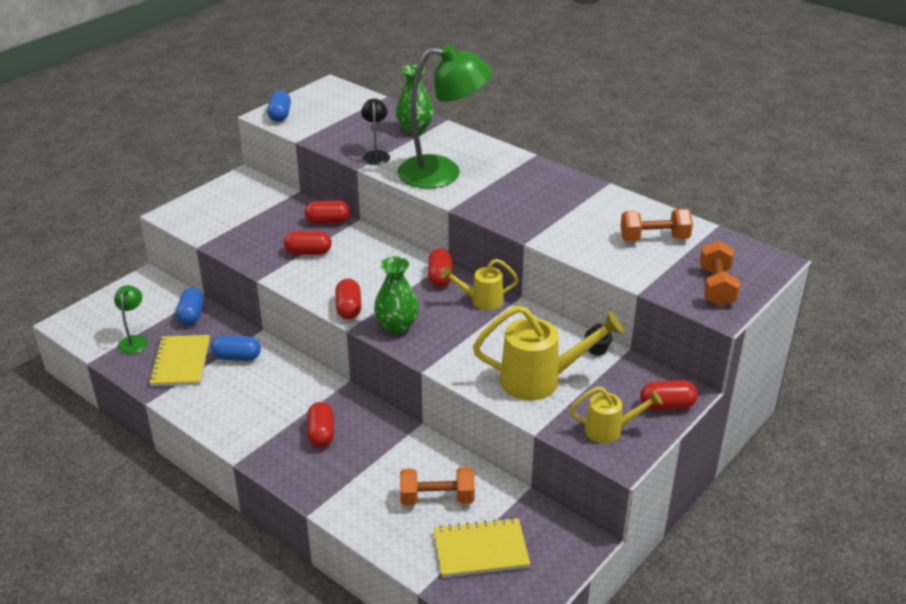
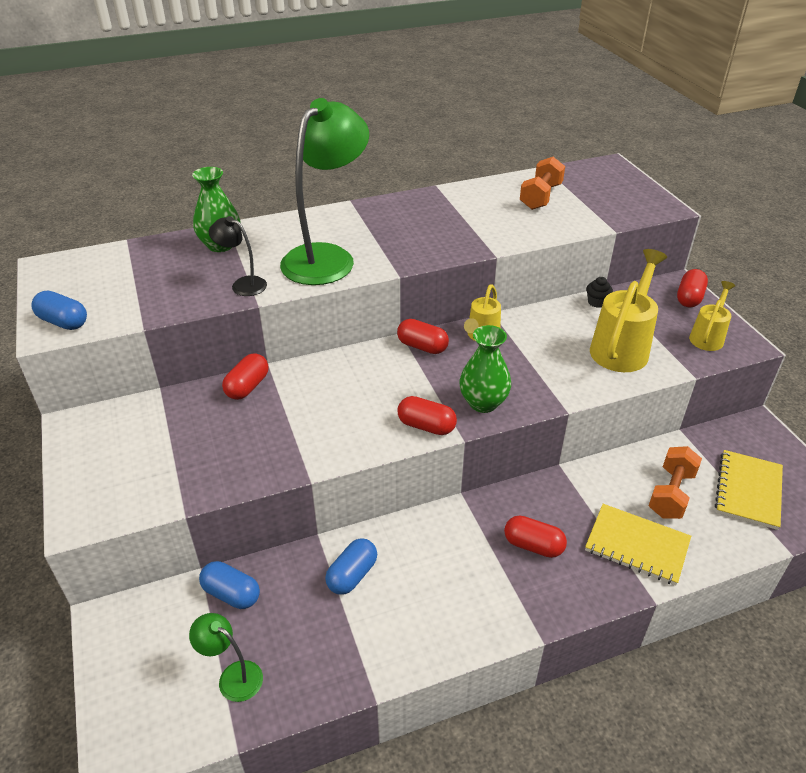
camera: 60 degrees left, 5 degrees up
(181, 362) = (320, 636): yellow notebook -> yellow notebook (637, 545)
(308, 252) = (293, 421): red capsule -> none
(716, 287) = (629, 197): orange dumbbell -> none

